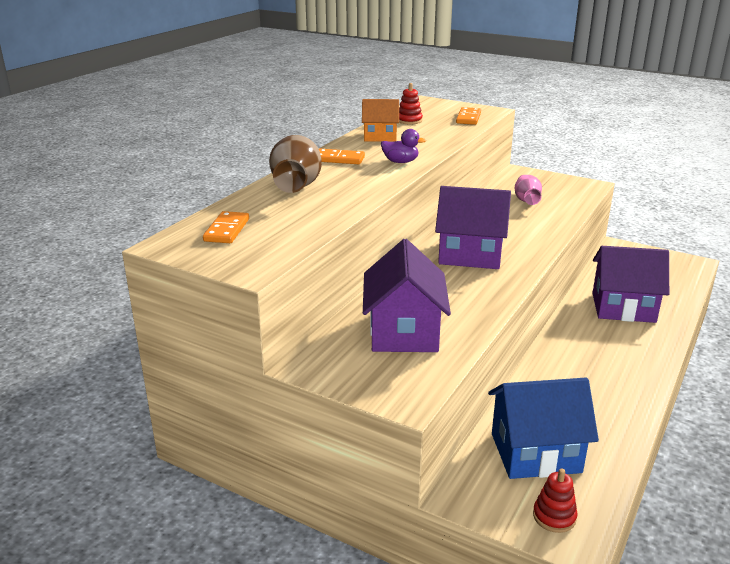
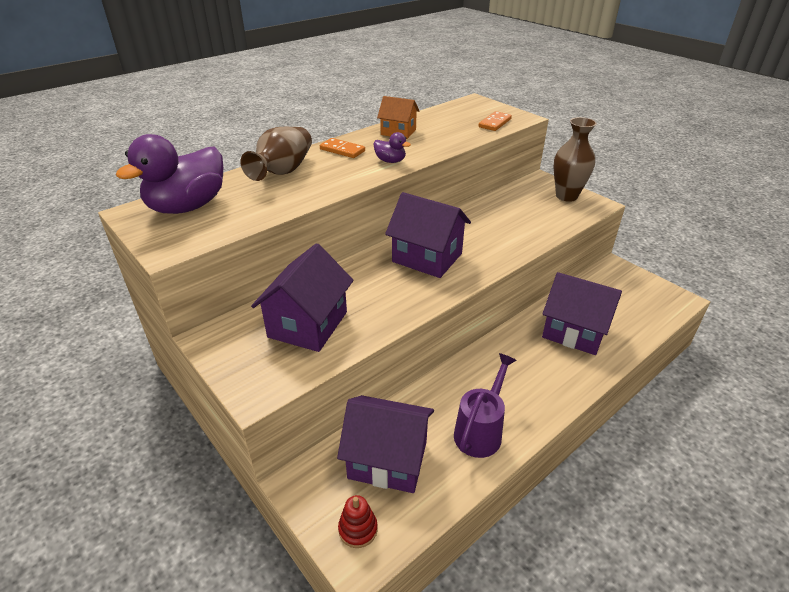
camera: 20 degrees right, 10 degrees up
(227, 230) = (187, 206): orange domino -> purple duck
(409, 120) = (439, 118): red stacking toy -> none
(526, 200) = (523, 210): pink vase -> none
(535, 453) = (388, 460): blue house -> purple house
(556, 182) = (566, 196): none -> brown vase
(603, 407) = (481, 431): none -> purple watering can

